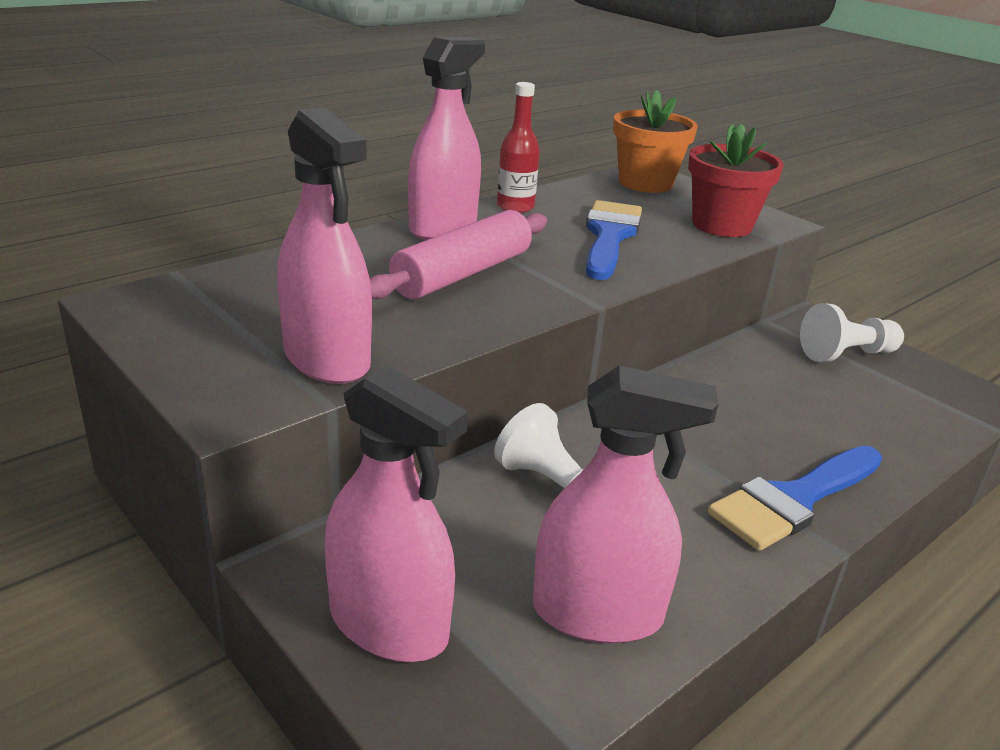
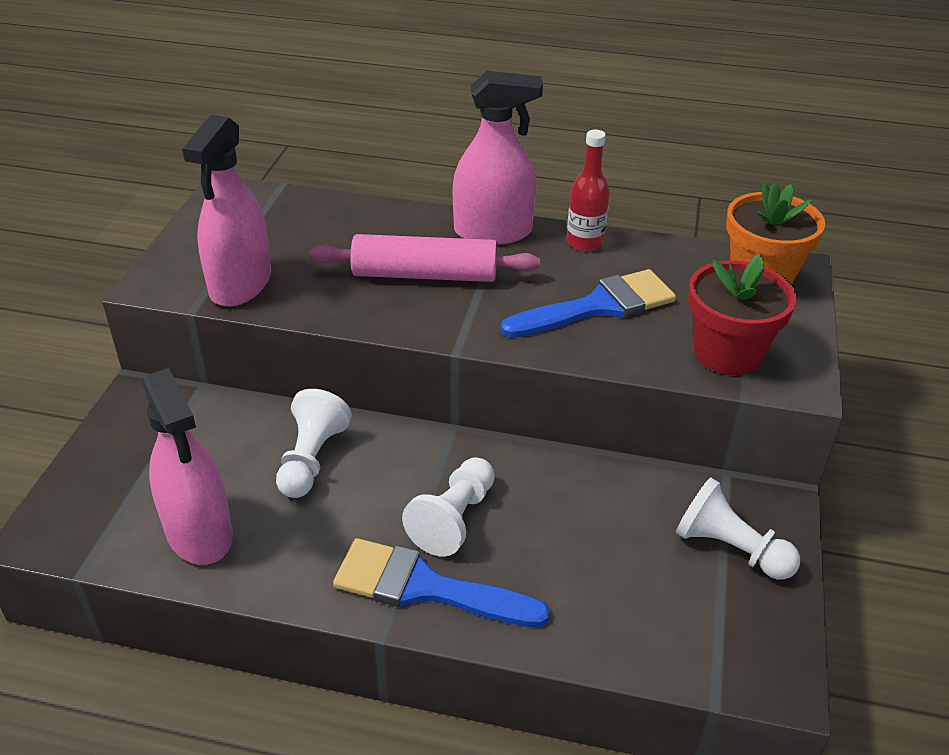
camera: 55 degrees right, 10 degrees up
(388, 624) = (122, 453): pink spray bottle -> none
(717, 448) = (454, 519): none -> white pawn

